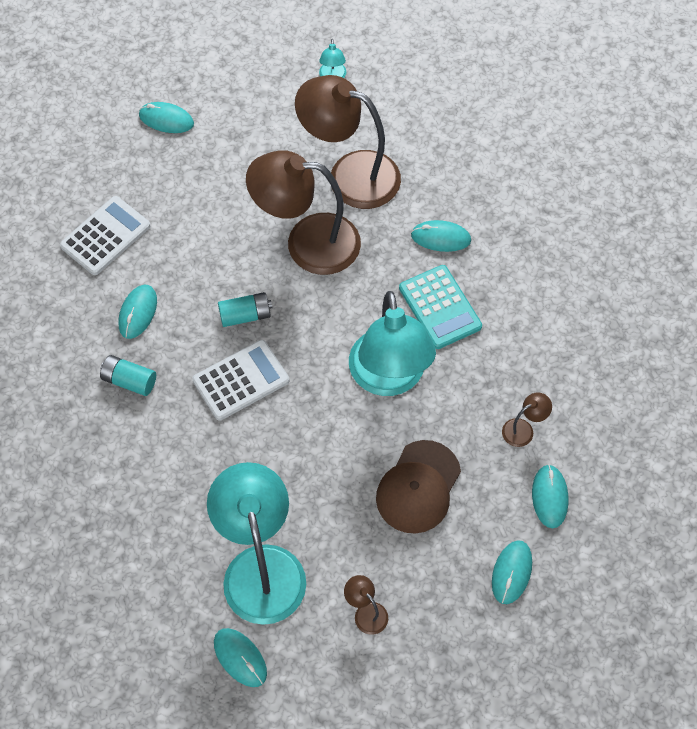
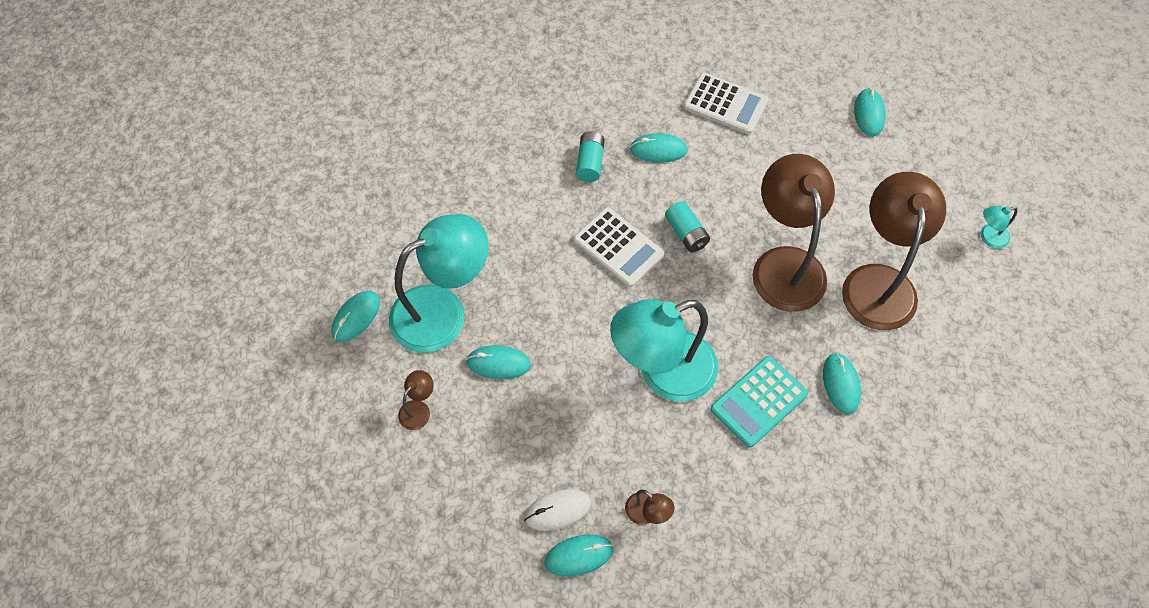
camera: 75 degrees right, 0 degrees up
(418, 487) = (555, 426): brown cap -> none
(503, 505) = (557, 510): none -> white mouse
(511, 572) = (487, 534): turquoise mouse -> turquoise mouse (498, 363)

